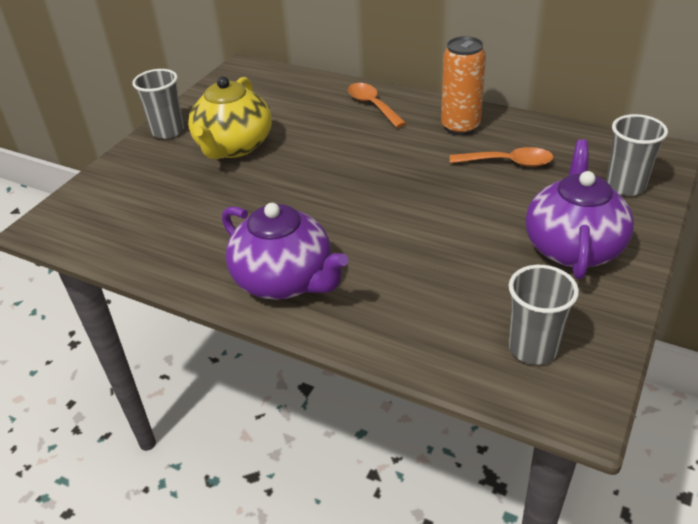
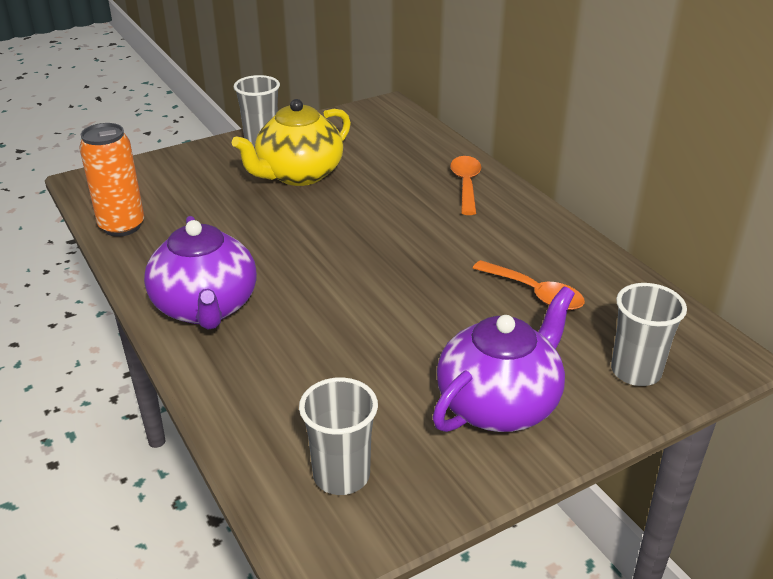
camera: 30 degrees right, 5 degrees down
(460, 127) = (528, 239): orange can -> orange can (122, 226)

